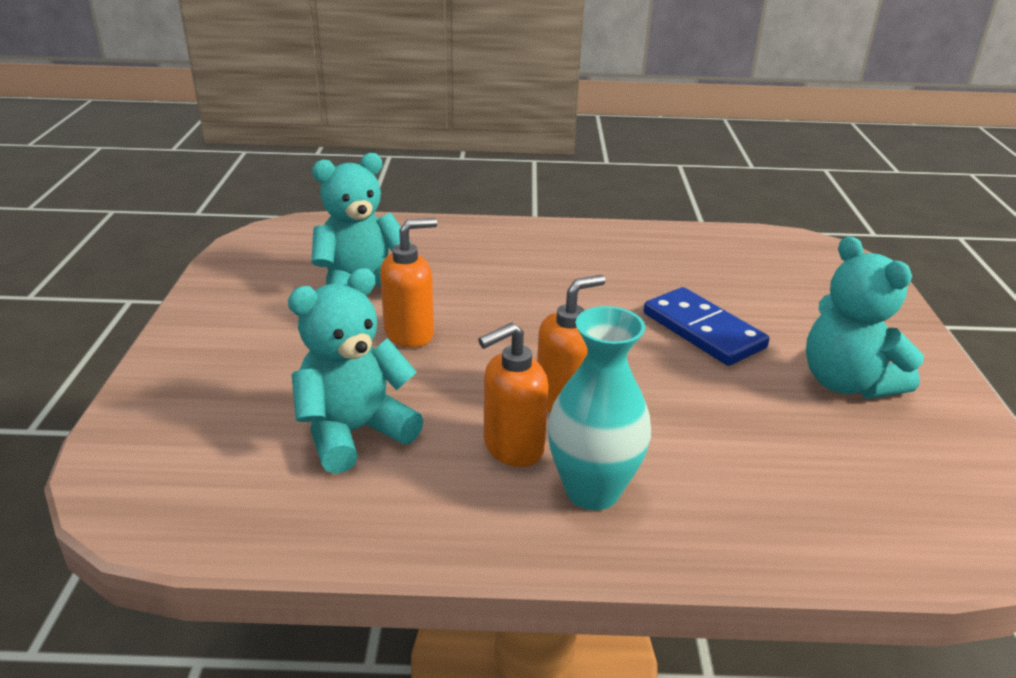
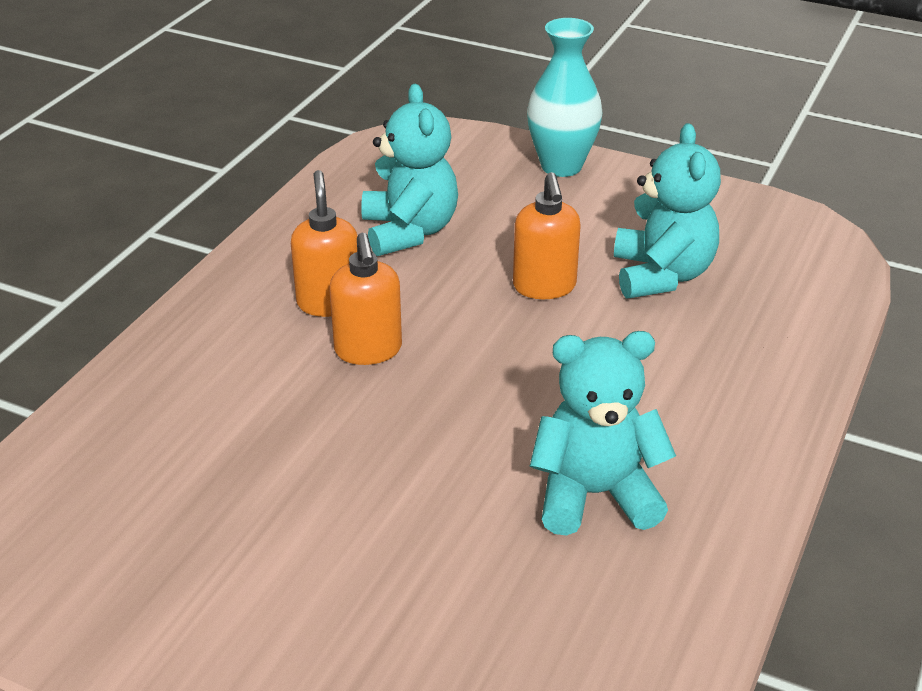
camera: 115 degrees right, 5 degrees up
(592, 490) = (245, 327): turquoise vase -> turquoise vase (561, 166)
(703, 330) = (421, 504): blue domino -> none
(846, 383) = (240, 579): turquoise teddy bear -> turquoise teddy bear (595, 494)

